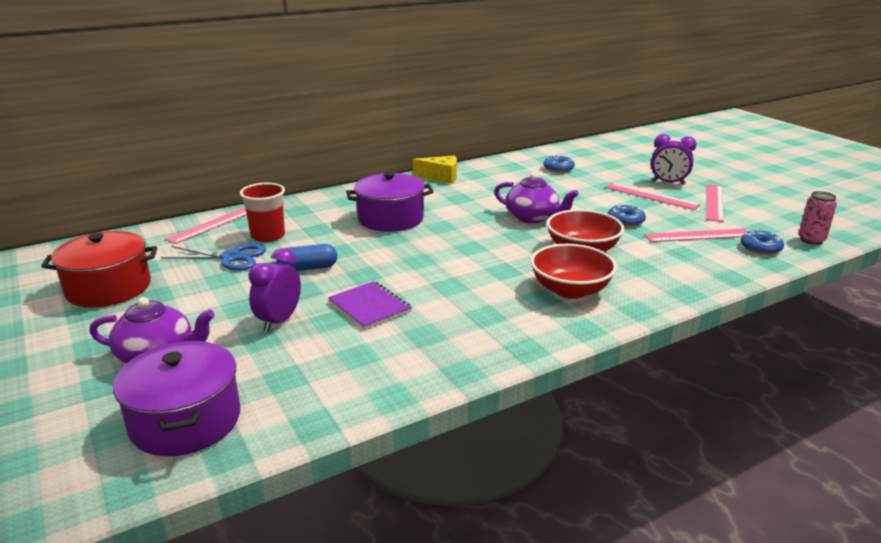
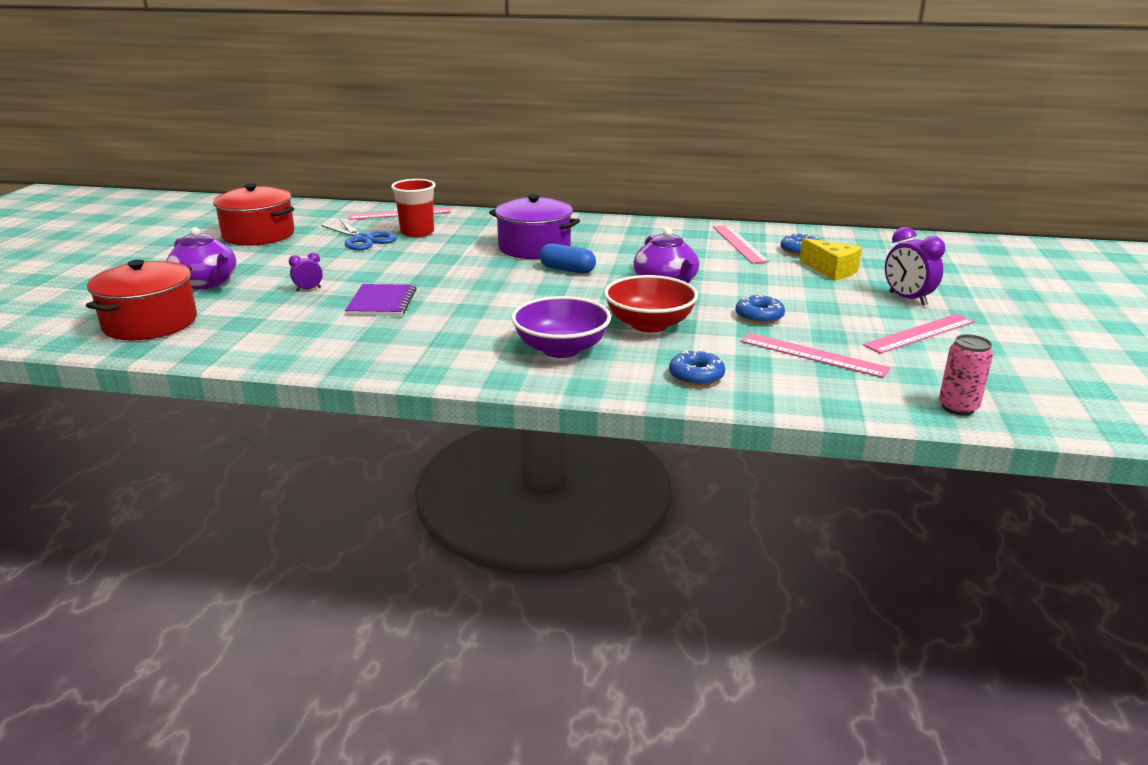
camera: 40 degrees right, 0 degrees up
(186, 421) = (150, 323): purple pot -> red pot
(279, 321) = (308, 289): purple clock -> purple clock, size x0.55
(308, 268) = (397, 263): blue capsule -> blue capsule (567, 270)
(441, 177) = (655, 227): yellow cheese -> yellow cheese (831, 270)
(570, 290) = (561, 349): red bowl -> purple bowl
(651, 196) = (849, 304): pink ruler -> pink ruler (739, 244)
(760, 248) = (862, 390): blue donut -> blue donut (696, 376)

